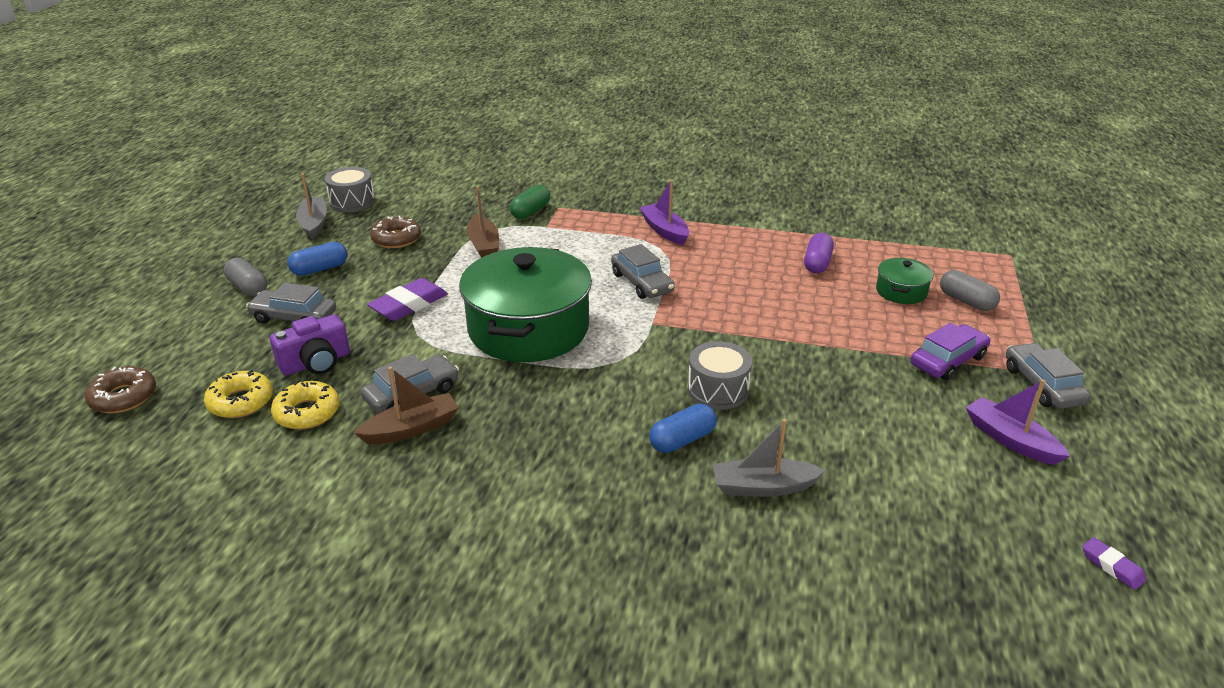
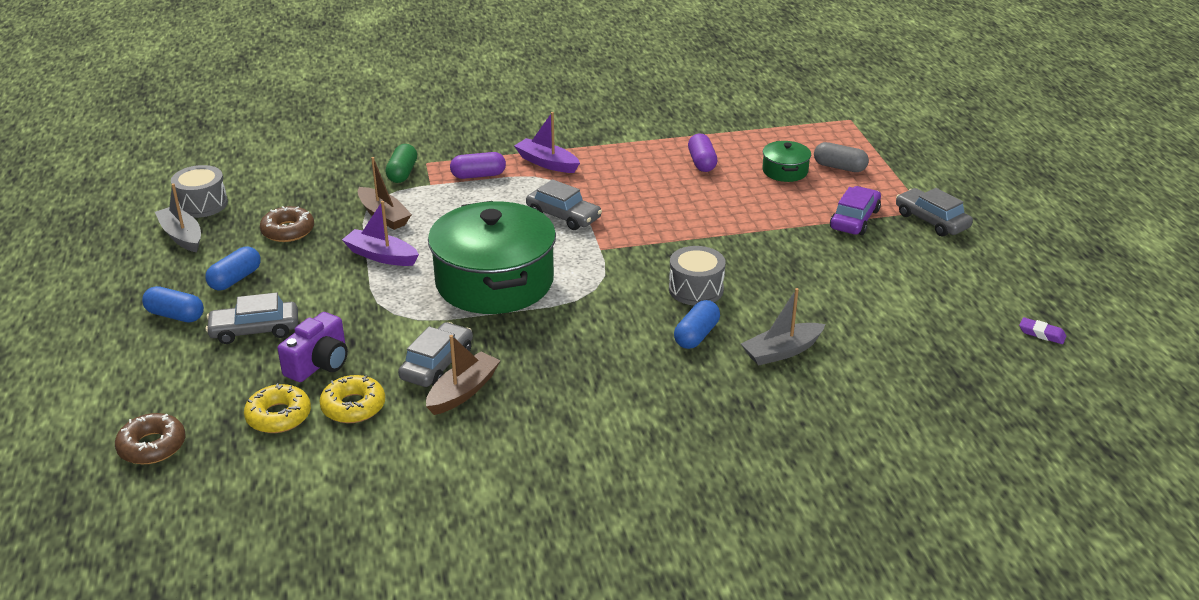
camera: 25 degrees left, 0 degrees up
(248, 288) = (175, 315): grey capsule -> blue capsule
(409, 305) = (361, 289): purple eraser -> none
(594, 228) = (478, 175): none -> purple capsule
(1010, 440) = (932, 267): purple boat -> purple boat (381, 256)

